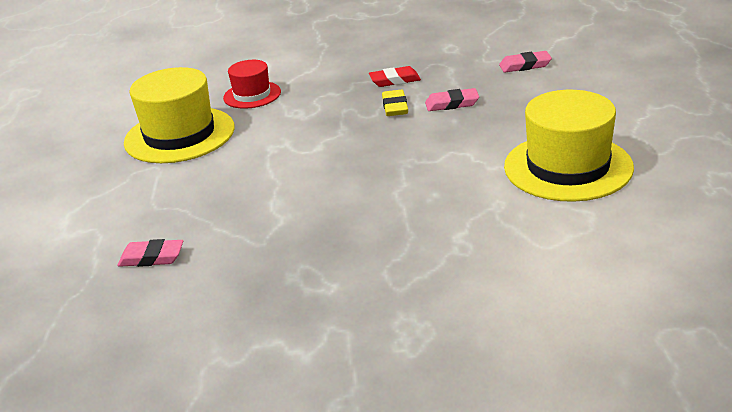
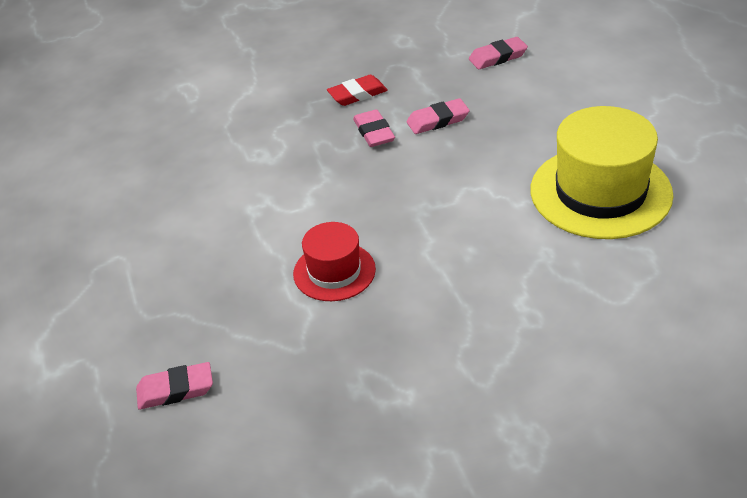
camera: 15 degrees left, 10 degrees up
(179, 135) = (128, 205): yellow hat -> none
(252, 95) = (193, 135): red hat -> red hat (334, 271)
(395, 107) = (374, 132): yellow eraser -> pink eraser

